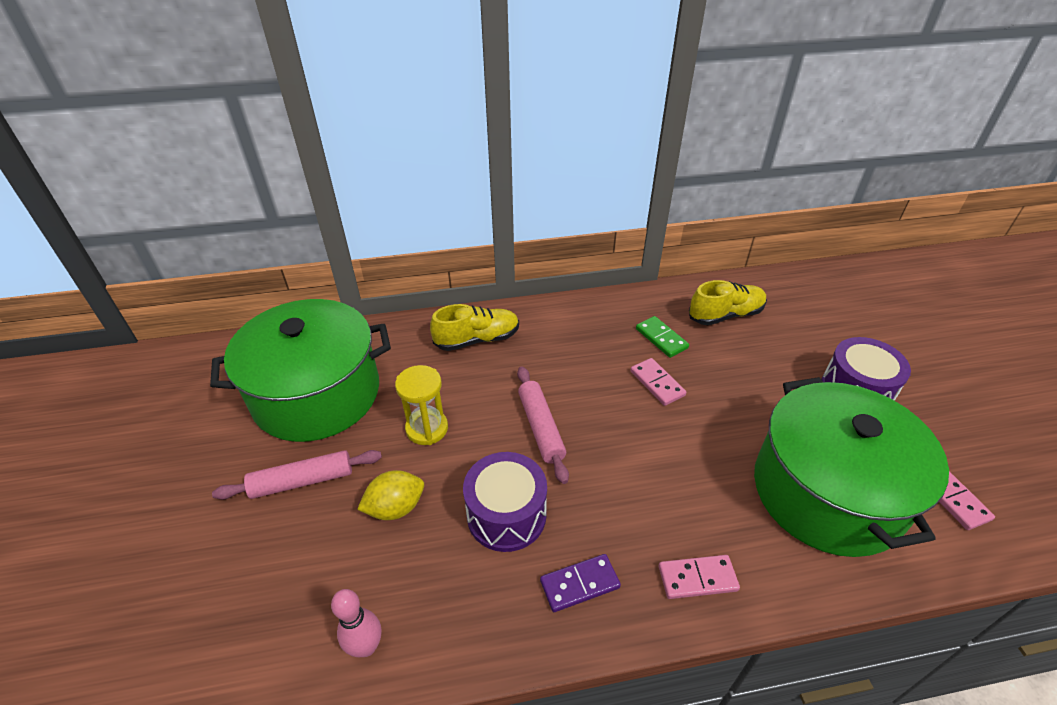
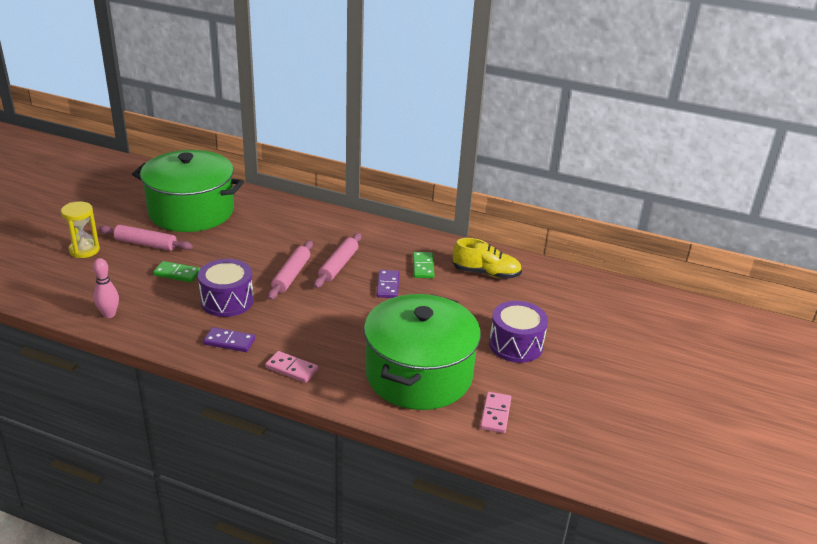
camera: 30 degrees right, 10 degrees down
(395, 508) = (177, 273): yellow lemon -> green domino
(427, 428) = (230, 249): yellow hourglass -> yellow hourglass (84, 250)
(477, 339) = (307, 222): yellow shoe -> none
(577, 384) = (338, 265): none -> pink rolling pin
(657, 383) = (388, 286): pink domino -> purple domino

